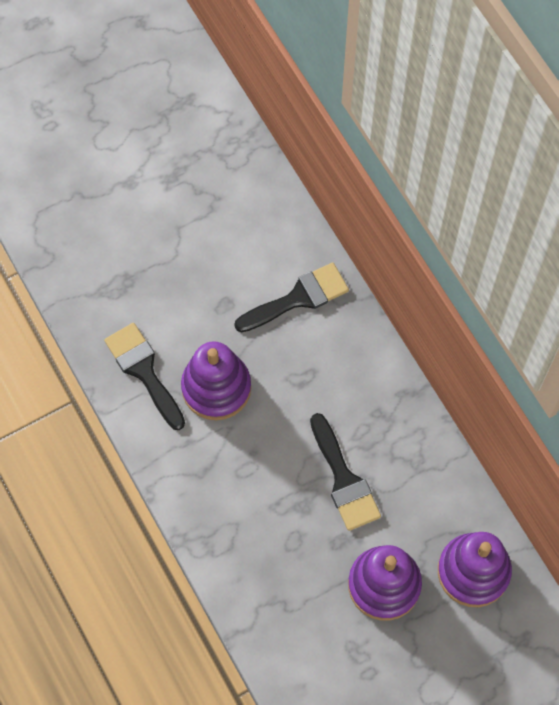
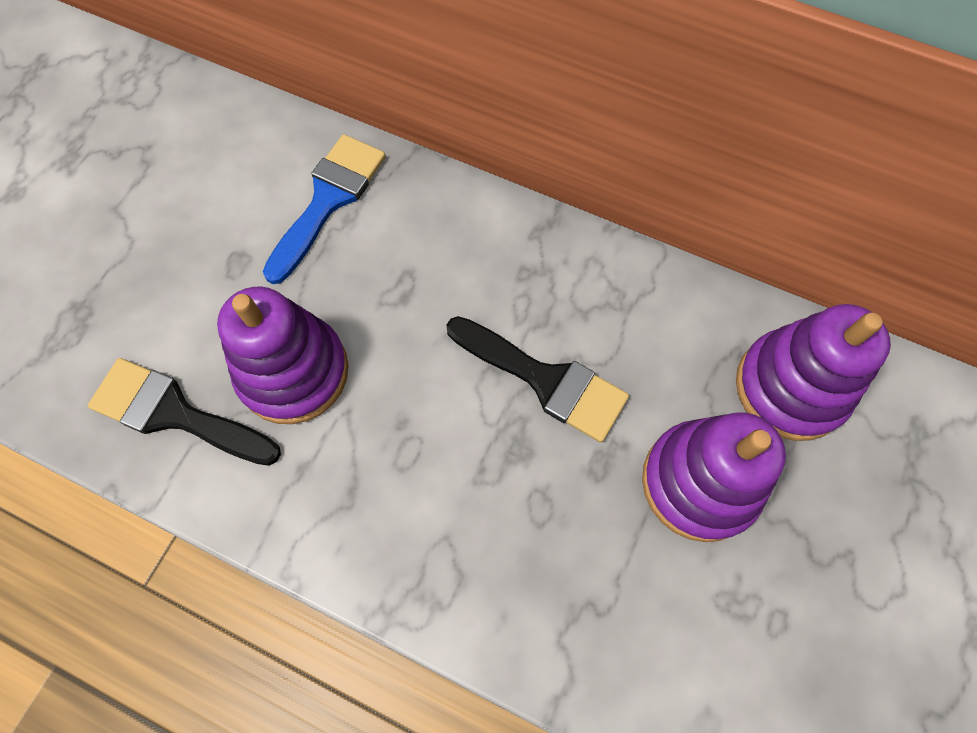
camera: 35 degrees left, 0 degrees up
(298, 298) = (328, 200): black brush -> blue brush

